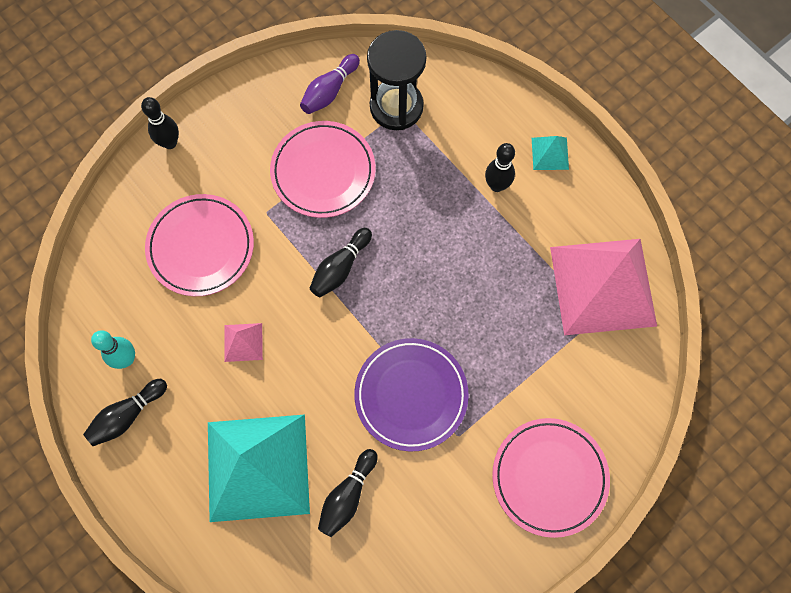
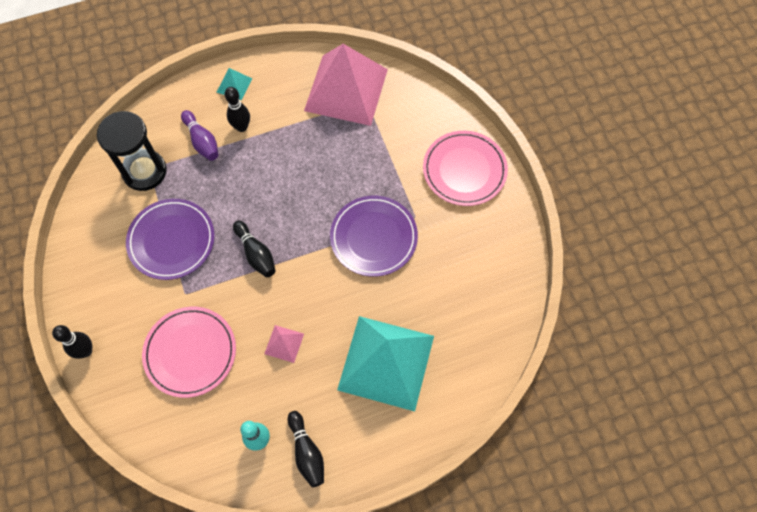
camera: 70 degrees left, 5 degrees down
(323, 171) = (171, 241): pink plate -> purple plate
(329, 91) = (106, 214): purple bowling pin -> purple bowling pin (202, 141)
(347, 496) = (430, 305): black bowling pin -> none

